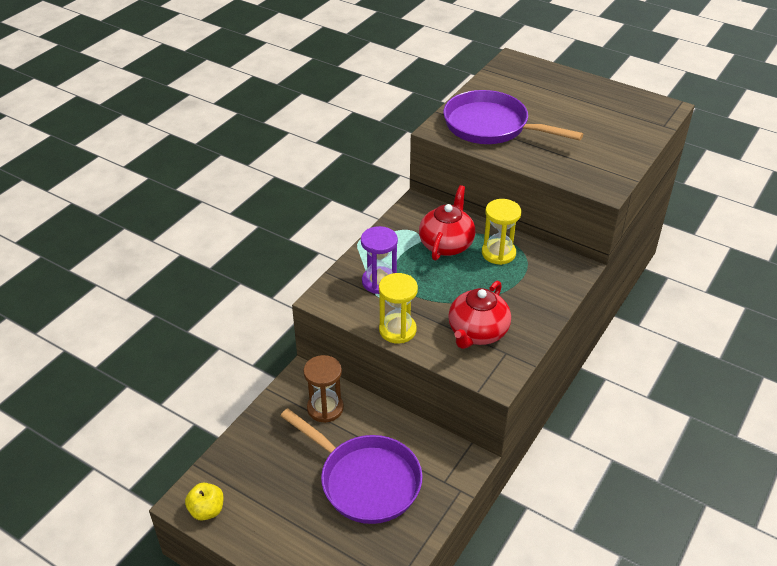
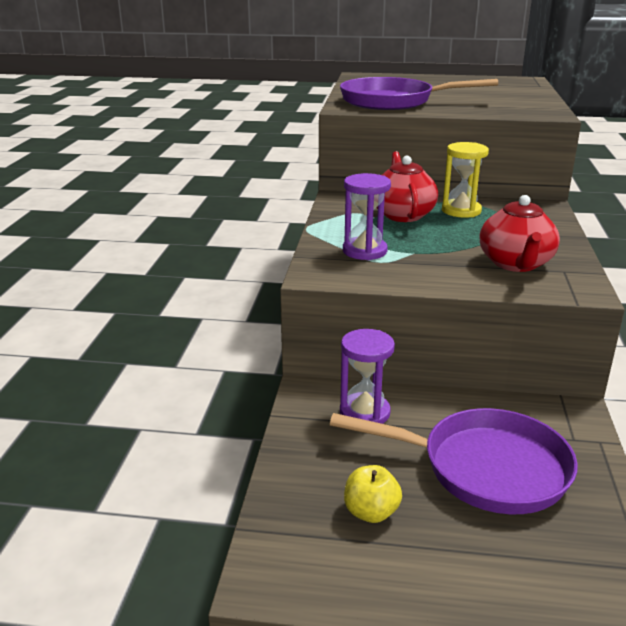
camera: 25 degrees left, 15 degrees down
(207, 510) = (304, 579): yellow apple -> yellow apple (371, 512)
(325, 408) = (364, 412): brown hourglass -> purple hourglass
(397, 330) = (430, 280): yellow hourglass -> none

